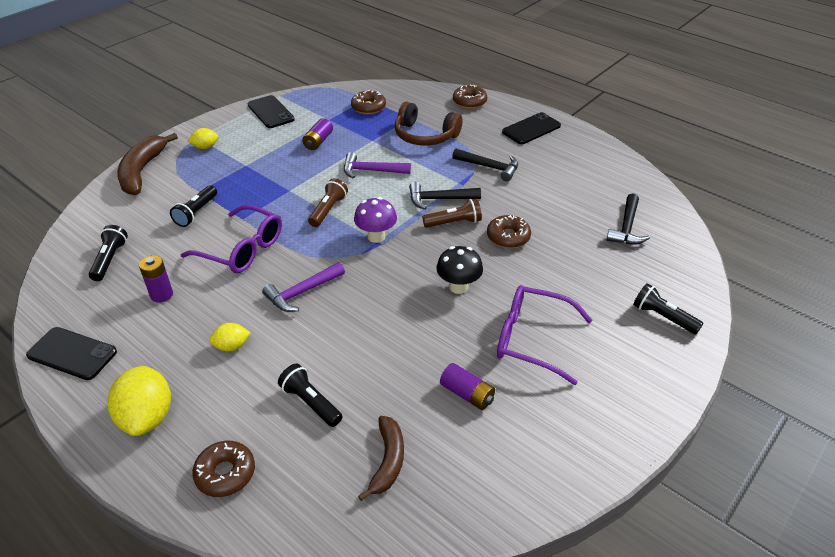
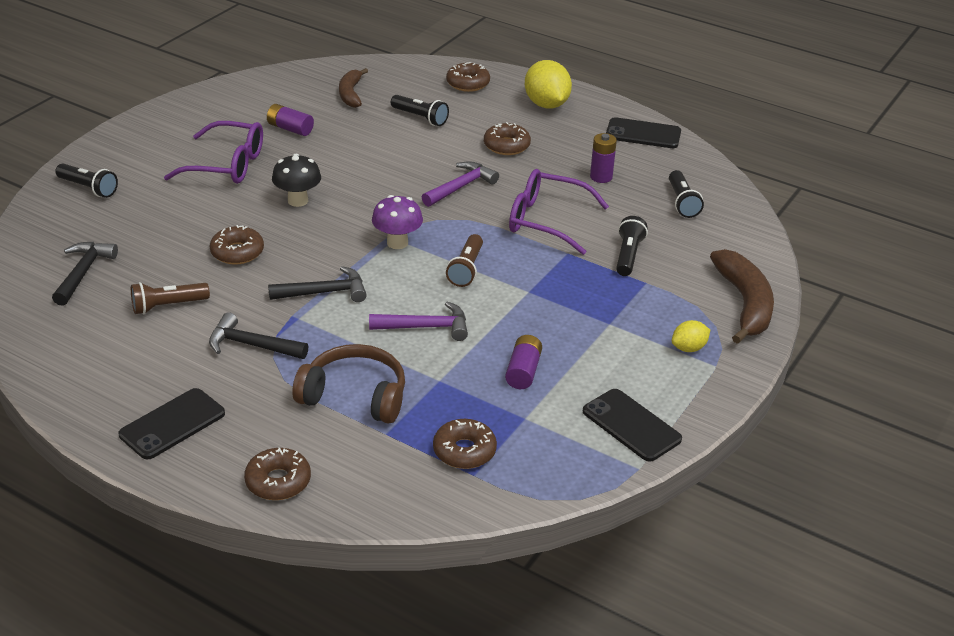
camera: 170 degrees right, 5 degrees down
(232, 346) = (506, 146): yellow lemon -> brown donut
(454, 222) = (304, 264): brown flashlight -> brown flashlight (168, 306)

